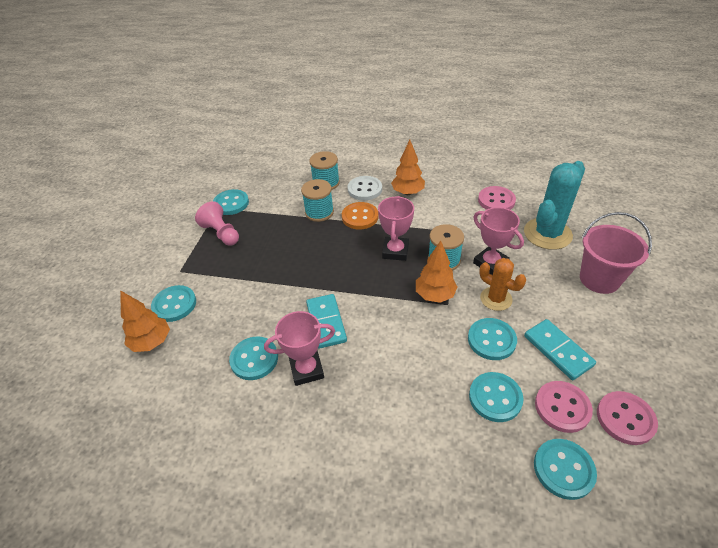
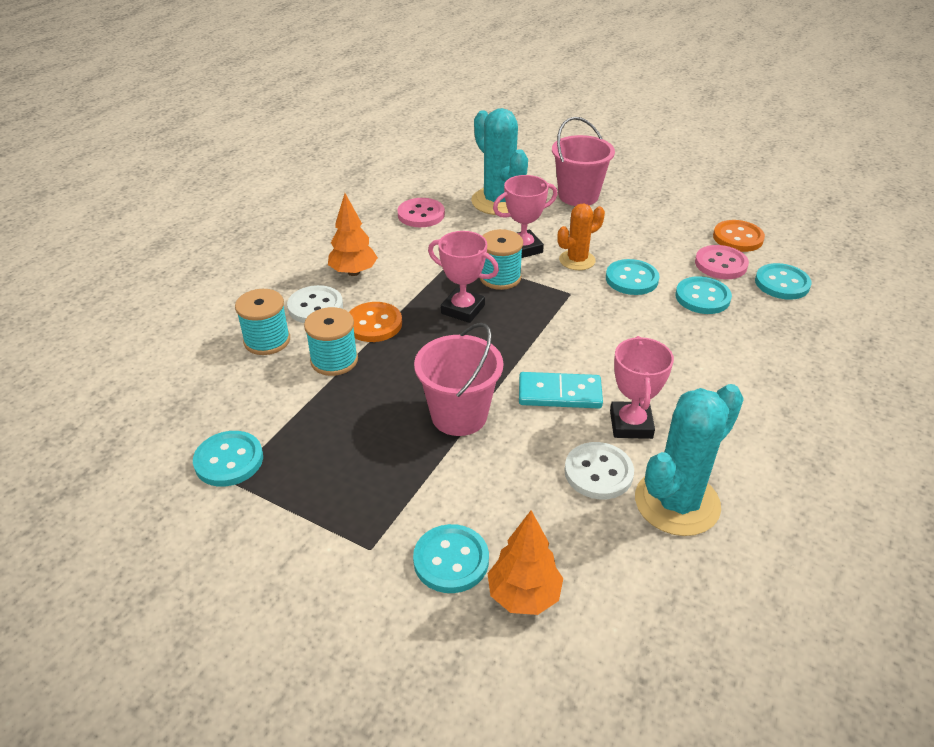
camera: 75 degrees left, 5 degrees down
(221, 233) = (305, 482): pink pawn -> none
(234, 410) = (677, 503): none -> turquoise cactus
(254, 359) = (598, 472): turquoise button -> white button
(288, 277) = (459, 415): none -> pink bucket
(434, 295) = (552, 298): orange tree -> none
(558, 350) = (657, 246): turquoise domino -> none
(625, 418) = (738, 238): pink button -> orange button

